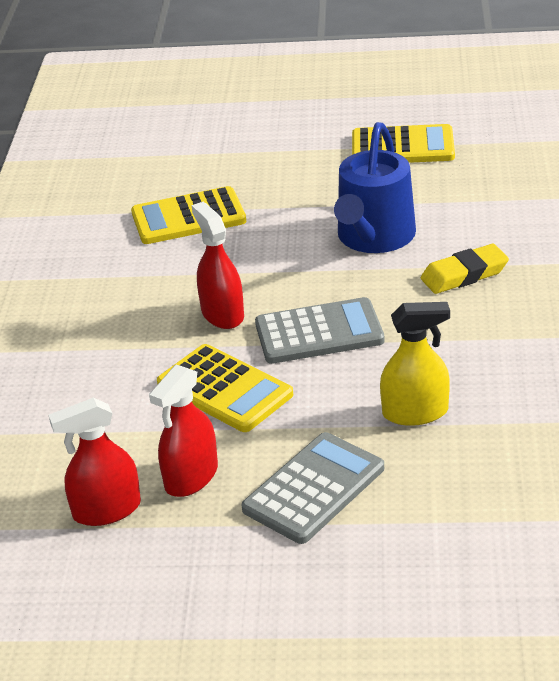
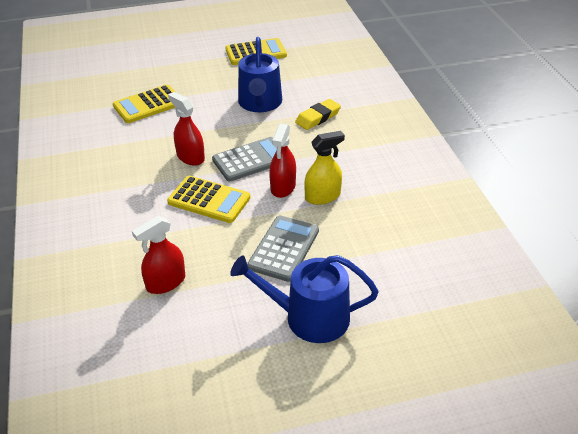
camera: 20 degrees left, 5 degrees up
(191, 477) = (209, 254): red spray bottle -> red spray bottle (283, 187)
(309, 607) = (309, 317): none -> blue watering can

